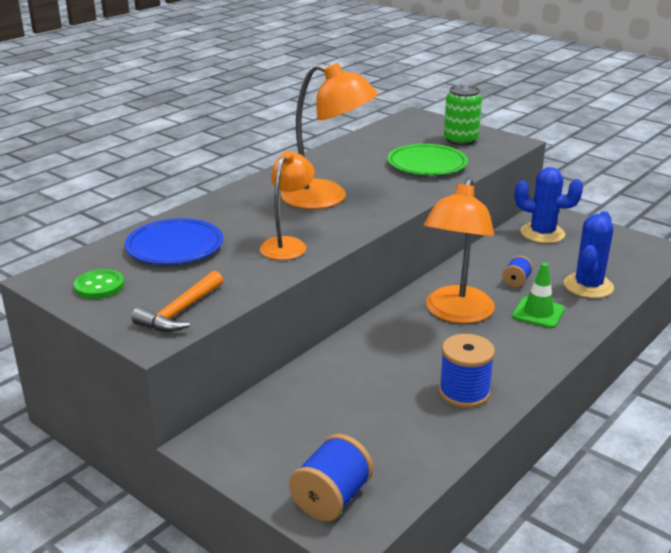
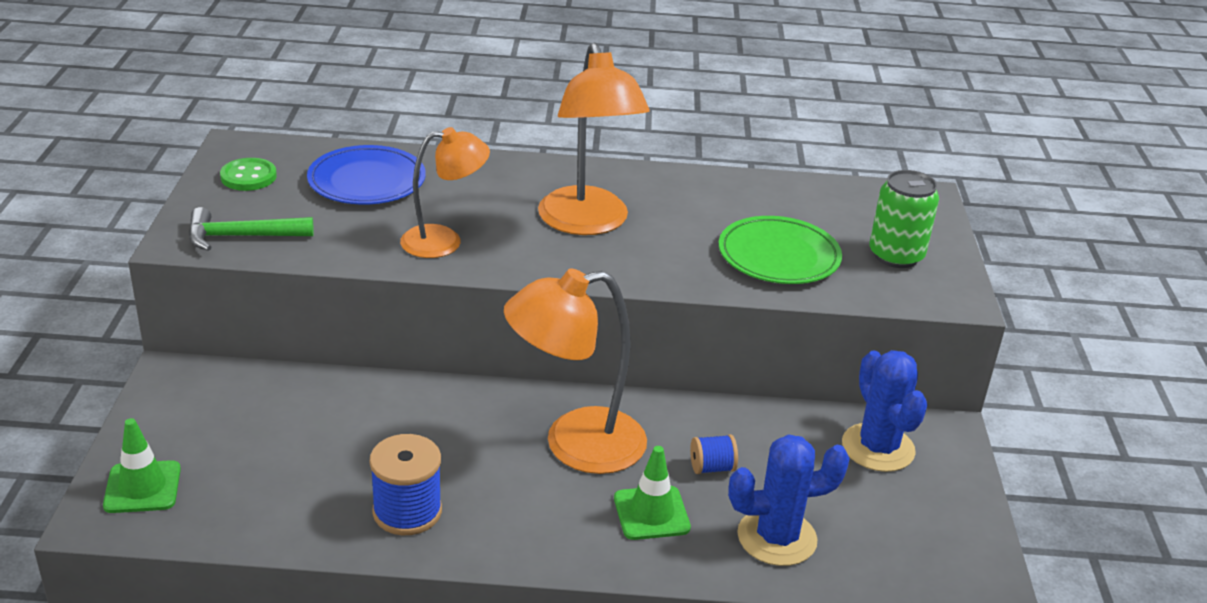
camera: 50 degrees right, 5 degrees up
(180, 312) = (242, 236): orange hammer -> green hammer
(331, 499) = (142, 487): blue spool -> green traffic cone

